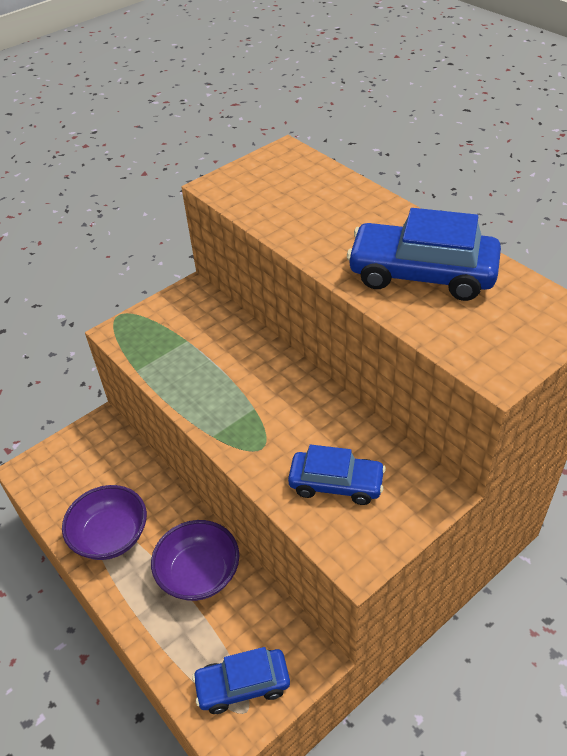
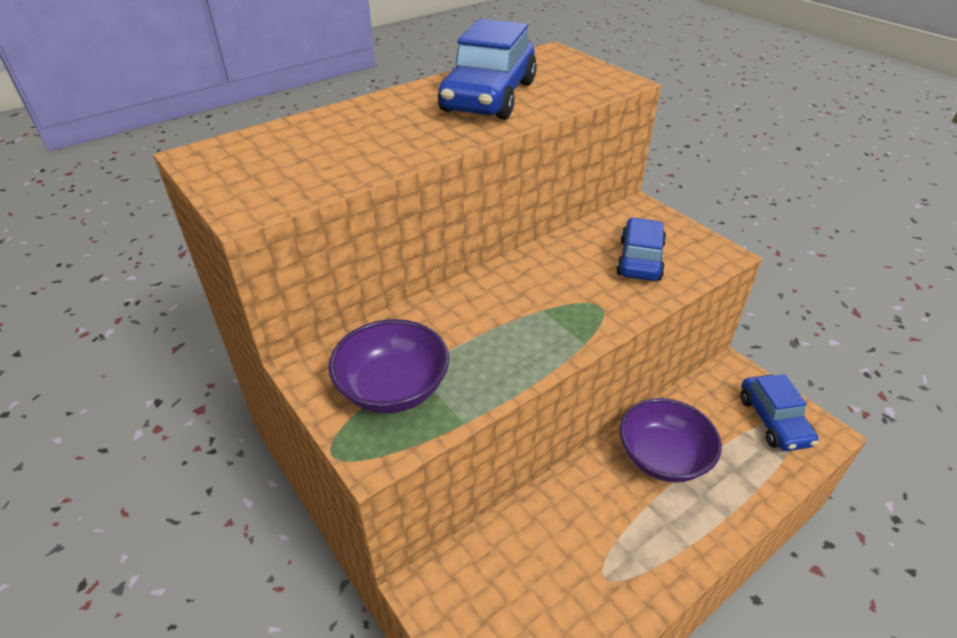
camera: 90 degrees left, 5 degrees down
(111, 536) = (623, 556): purple bowl -> purple bowl (393, 388)

